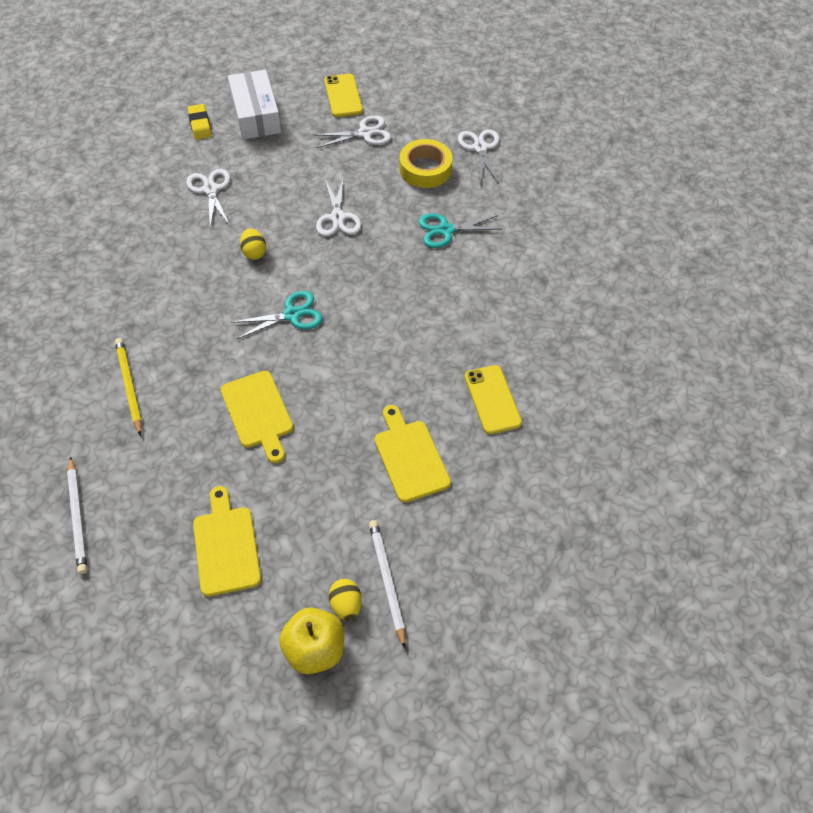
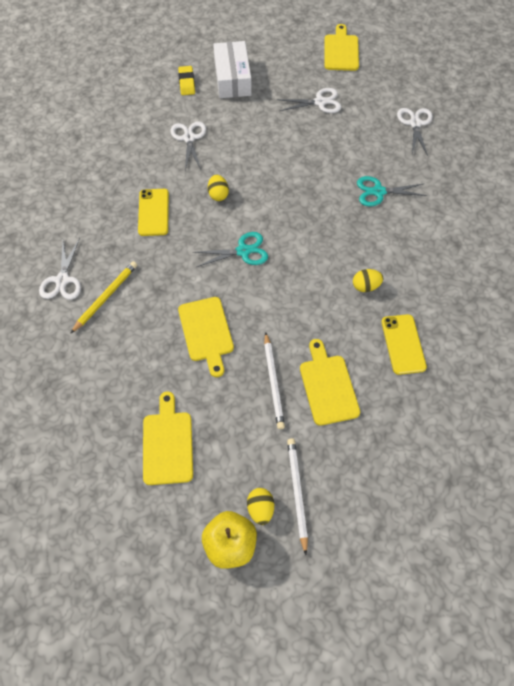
camera: 10 degrees right, 5 degrees up
(77, 517) = (52, 402): white pencil -> white pencil (273, 382)
(129, 386) = (106, 297): yellow pencil -> yellow pencil turned 45 degrees clockwise
(337, 218) = (289, 172): white scissors -> white scissors (62, 280)
(343, 96) = (305, 69): yellow phone -> yellow phone (153, 212)
(384, 71) = (341, 51): none -> yellow cutting board
(425, 169) = (367, 137): yellow tape -> none
(442, 339) = (365, 286): none -> yellow egg

